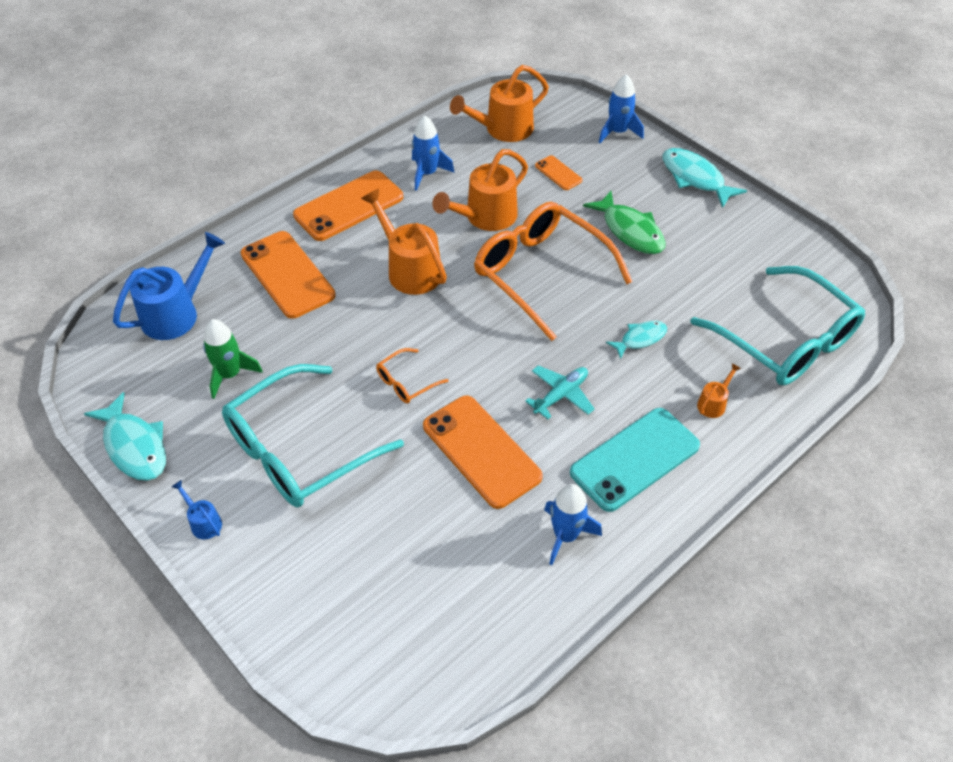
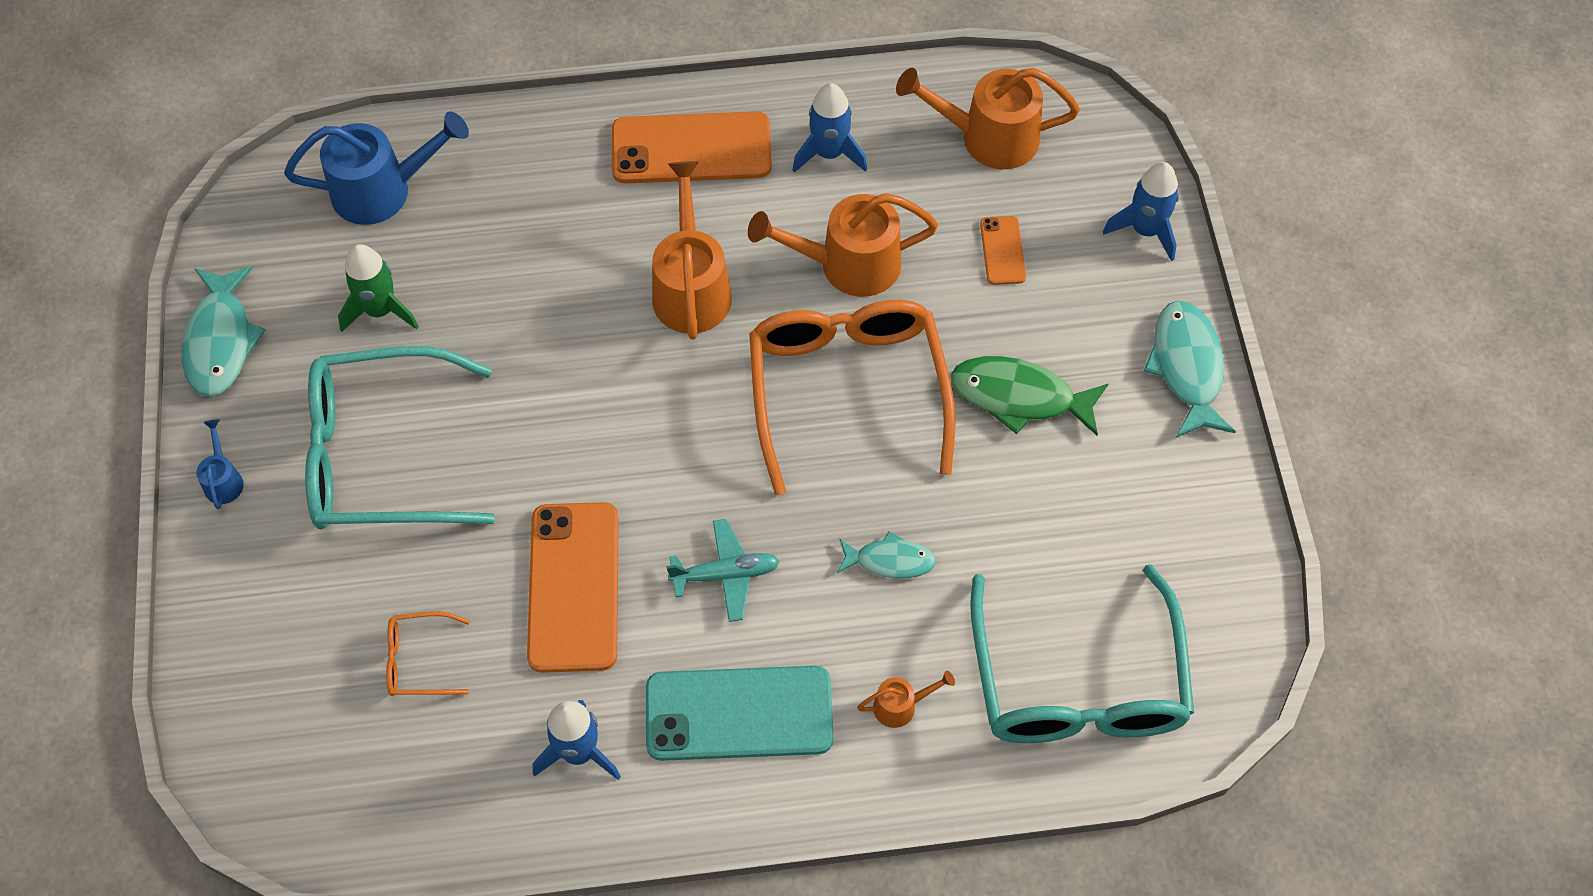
camera: 35 degrees right, 10 degrees up
(287, 275) = (543, 209): orange phone -> none
(406, 382) = (562, 443): orange glasses -> orange glasses (419, 661)
(630, 231) = (1019, 397): green fish -> green fish turned 105 degrees clockwise

